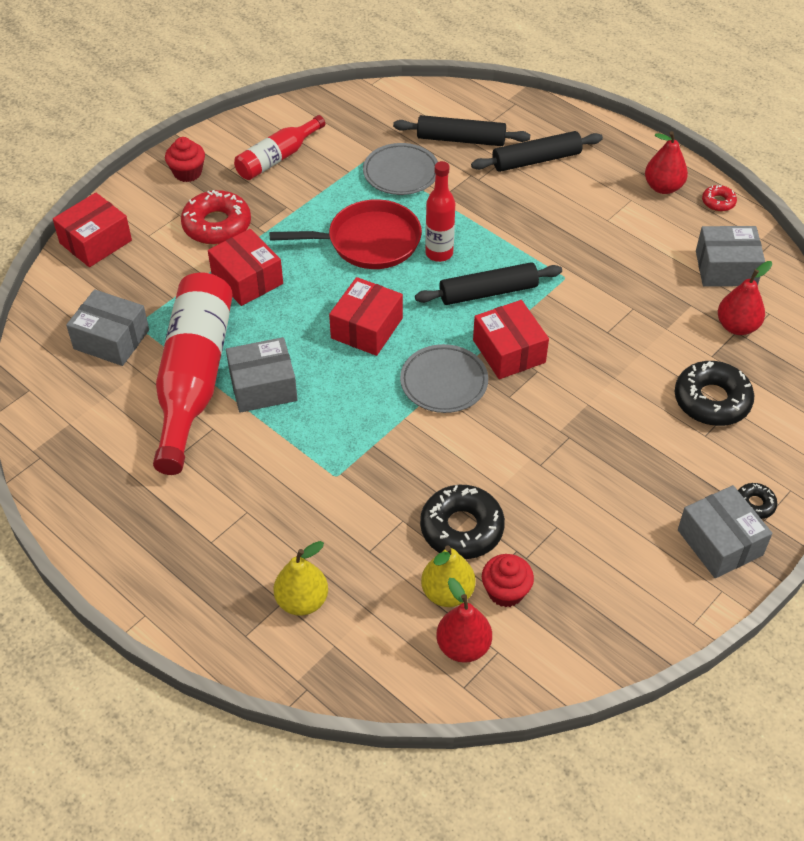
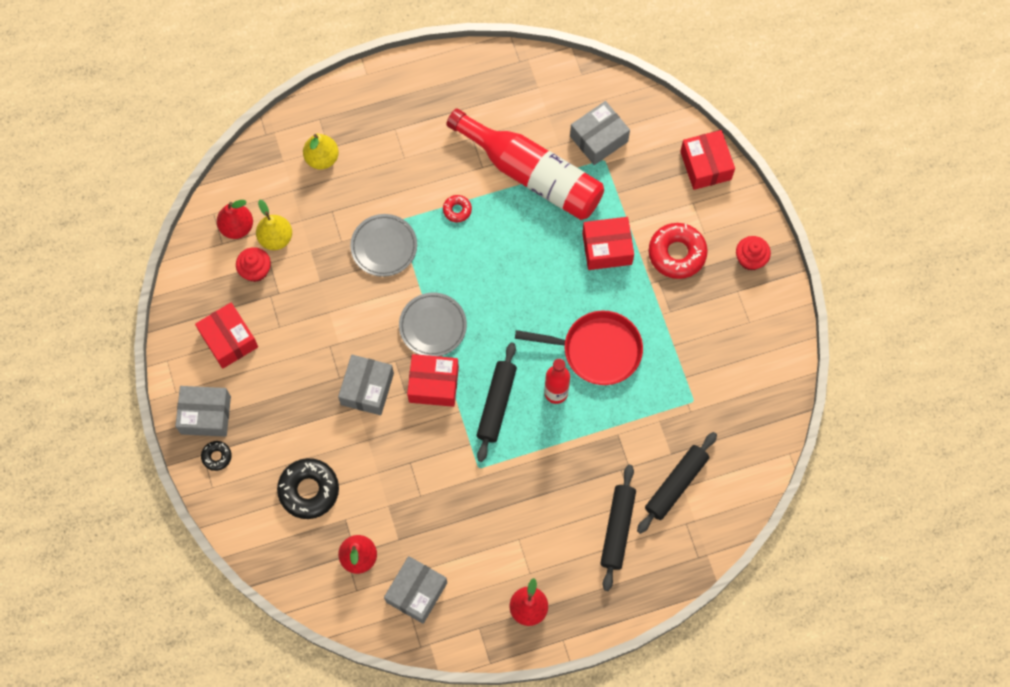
camera: 120 degrees right, 20 degrees up
(263, 386) = (499, 212): grey box -> grey box (367, 389)
(277, 158) = (732, 332): red bottle -> none
(367, 328) = (511, 303): red box -> red box (229, 340)
(369, 241) = (597, 350): red pan -> red pan turned 105 degrees counterclockwise
(401, 173) = (661, 415): grey plate -> grey plate (384, 247)
(461, 528) = (313, 271): black donut -> none
(718, 202) = (487, 640): red donut -> red donut (457, 210)

